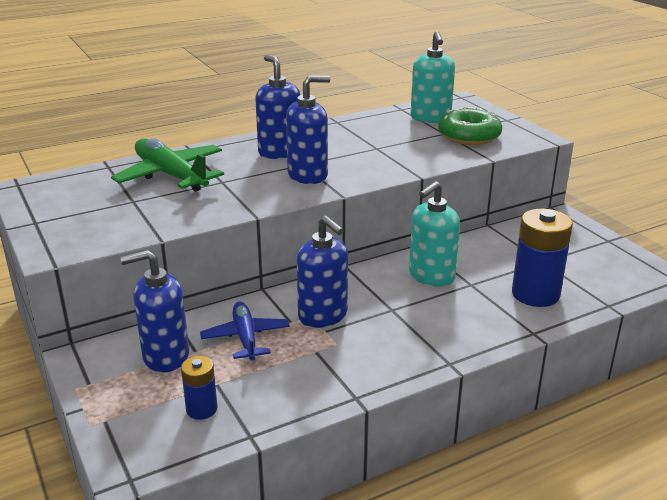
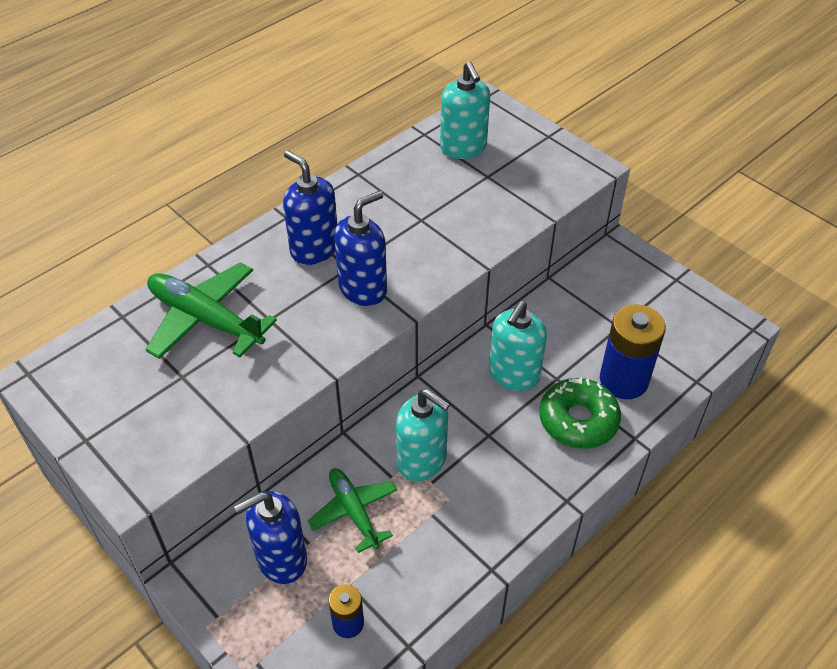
camera: 15 degrees left, 20 degrees up
(245, 337) = (354, 512): blue plane -> green plane
(323, 316) = (422, 460): blue soap dispenser -> turquoise soap dispenser
(469, 136) = (516, 178): green donut -> green donut (578, 420)

